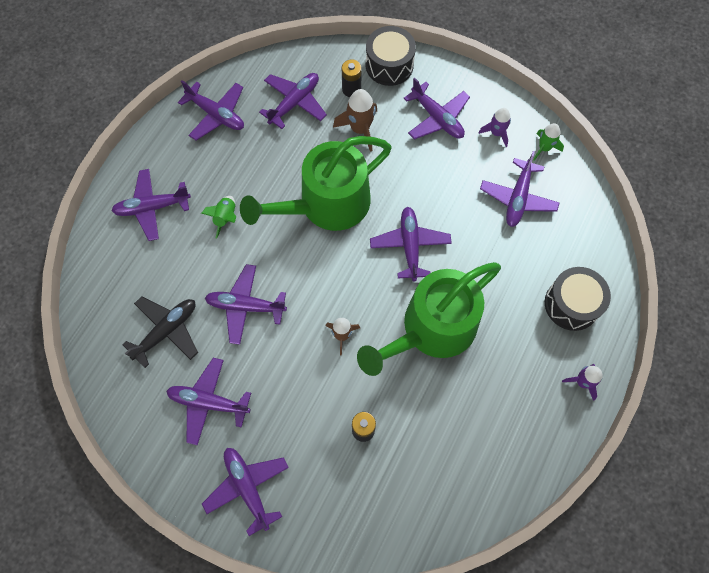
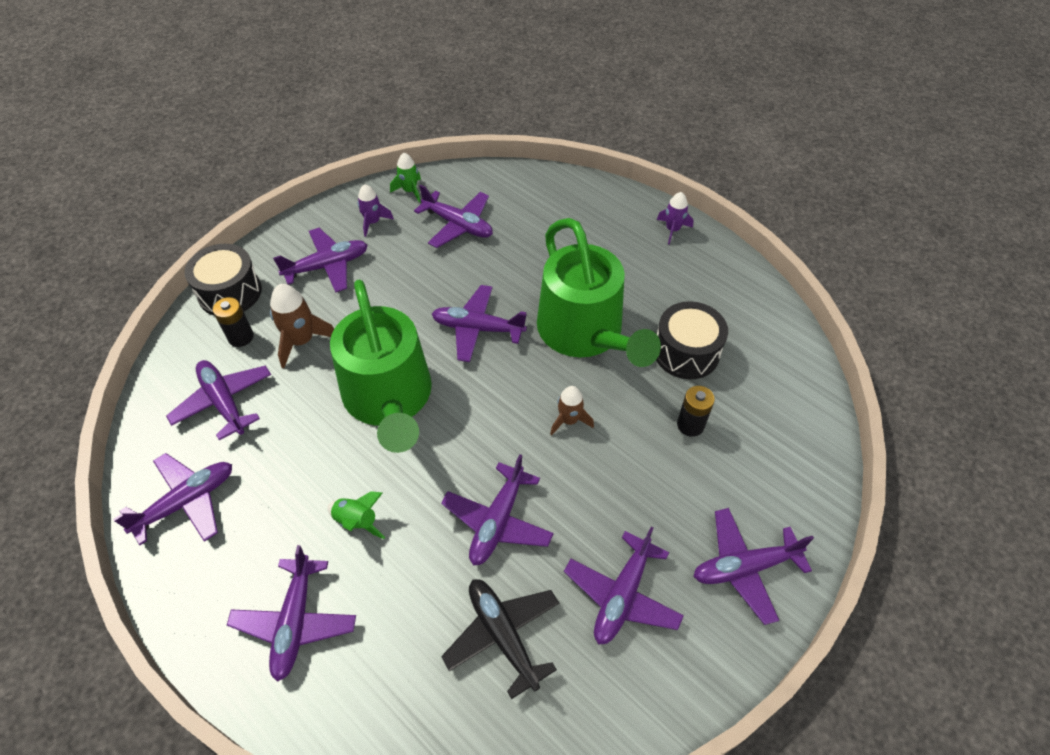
camera: 75 degrees left, 15 degrees down
(571, 304) = (590, 216): black drum -> black drum (686, 352)

